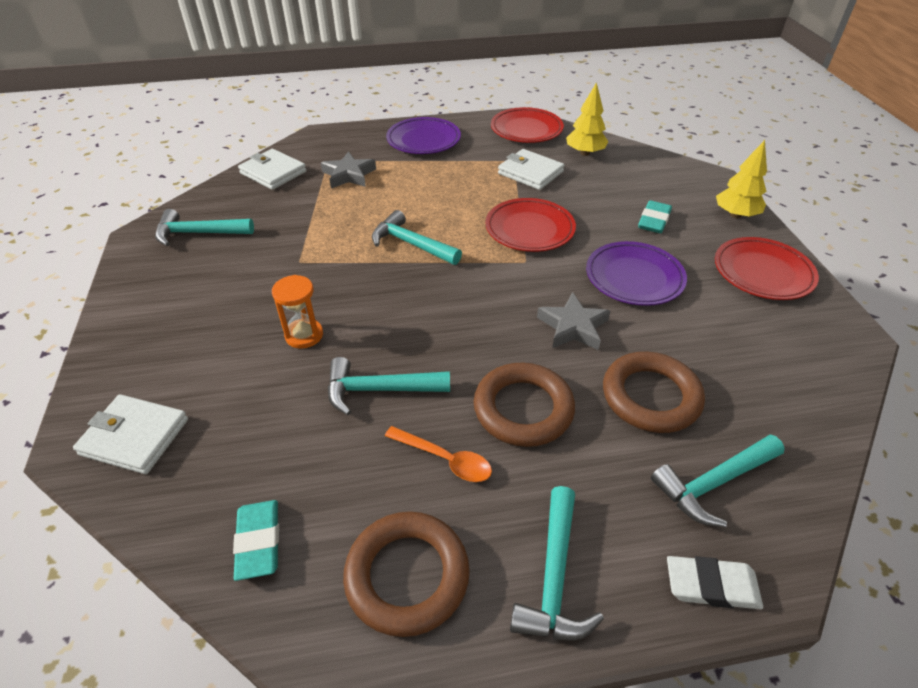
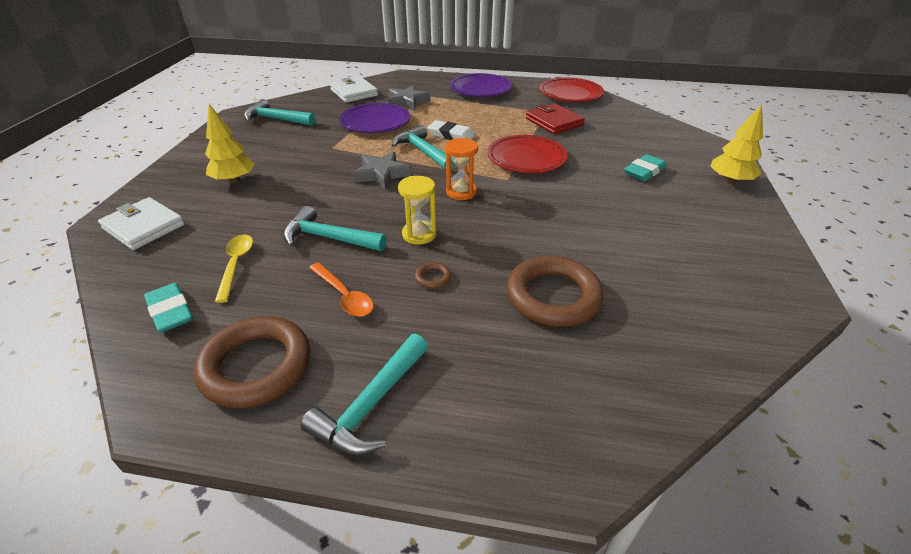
camera: 20 degrees right, 5 degrees down
(258, 541) = (171, 311): turquoise eraser -> turquoise eraser turned 45 degrees counterclockwise
(294, 456) = (236, 265): none -> yellow spoon
(304, 335) = (301, 192): orange hourglass -> orange hourglass (461, 192)
(476, 358) = (419, 234): none -> yellow hourglass
(523, 409) = (432, 277): brown ring -> brown ring, size x0.40
(530, 172) = (554, 122): white wallet -> red wallet
(573, 327) = (516, 231): grey star -> grey star (381, 174)
(585, 153) = (611, 116): yellow tree -> yellow tree (234, 180)
(634, 278) = (597, 208): purple plate -> purple plate (375, 122)
(711, 585) = (511, 458): white eraser -> white eraser (451, 135)
(713, 483) = (569, 377): turquoise hammer -> none
(762, 273) = (729, 228): red plate -> none

